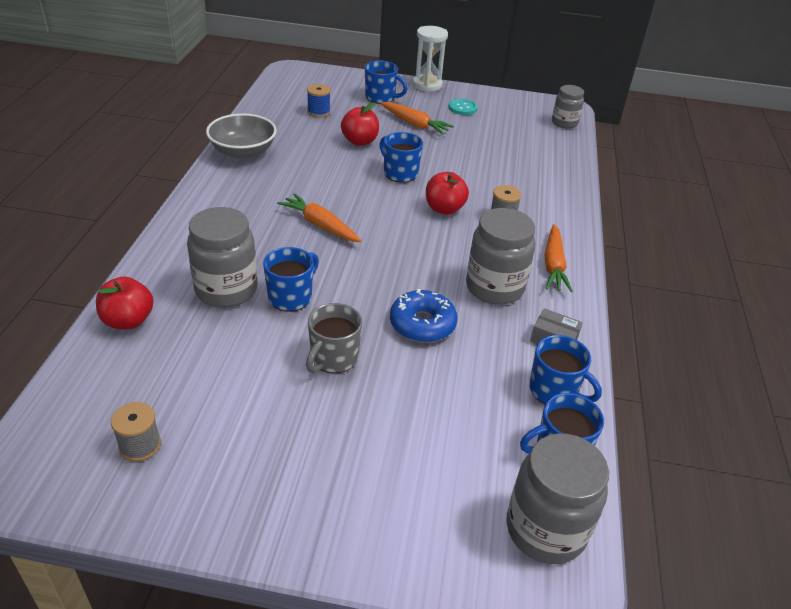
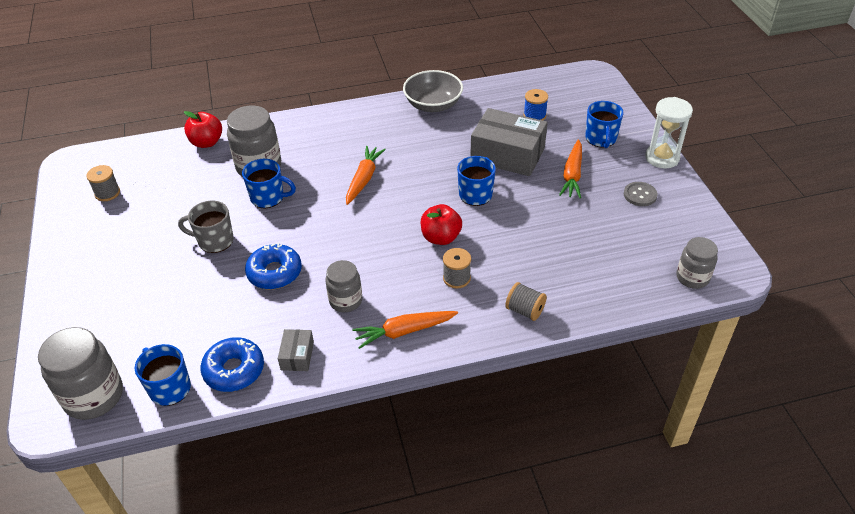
camera: 70 degrees right, 5 degrees up
(360, 141) = (507, 154): red apple -> grey box
(462, 108) = (640, 195): turquoise button -> grey button
(494, 287) = (345, 301): grey jar -> grey jar, size x0.62
(554, 391) = (234, 370): blue mug -> blue donut
(560, 198) = (525, 310): none -> grey spool

